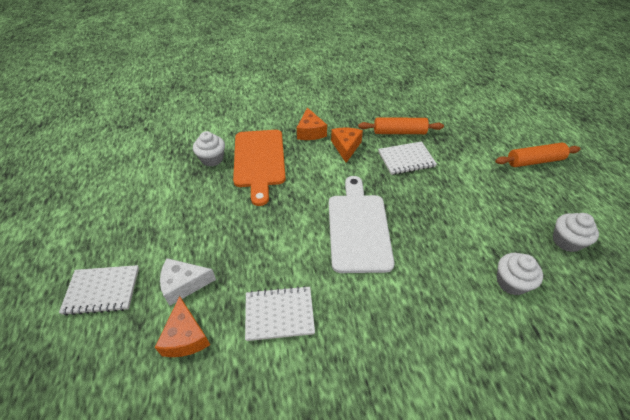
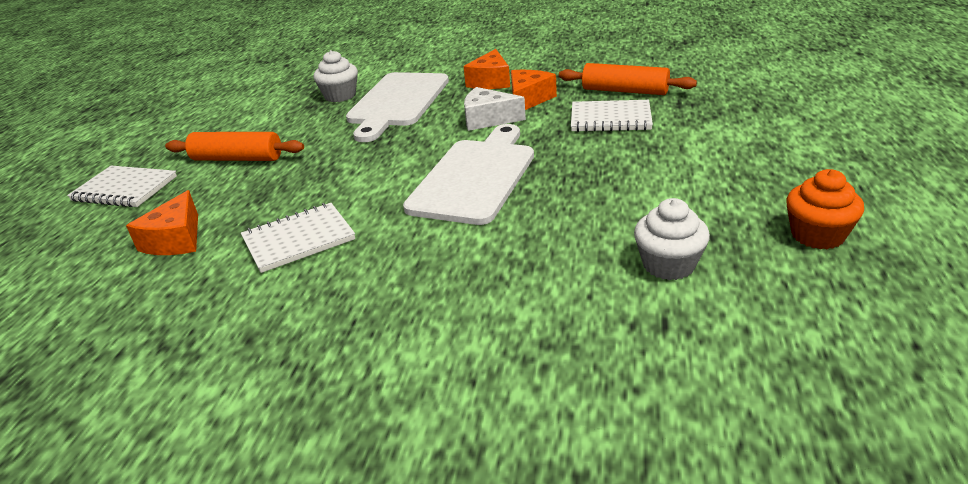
camera: 25 degrees right, 15 degrees down
(184, 284) = (212, 197): white cheese -> white cheese (488, 119)
(259, 161) = (397, 102): orange cutting board -> white cutting board
(279, 314) = (298, 239): white notebook -> white notebook turned 45 degrees counterclockwise
(534, 161) = (840, 140): orange rolling pin -> orange rolling pin (237, 159)
(566, 241) = (817, 235): white cupcake -> orange cupcake

